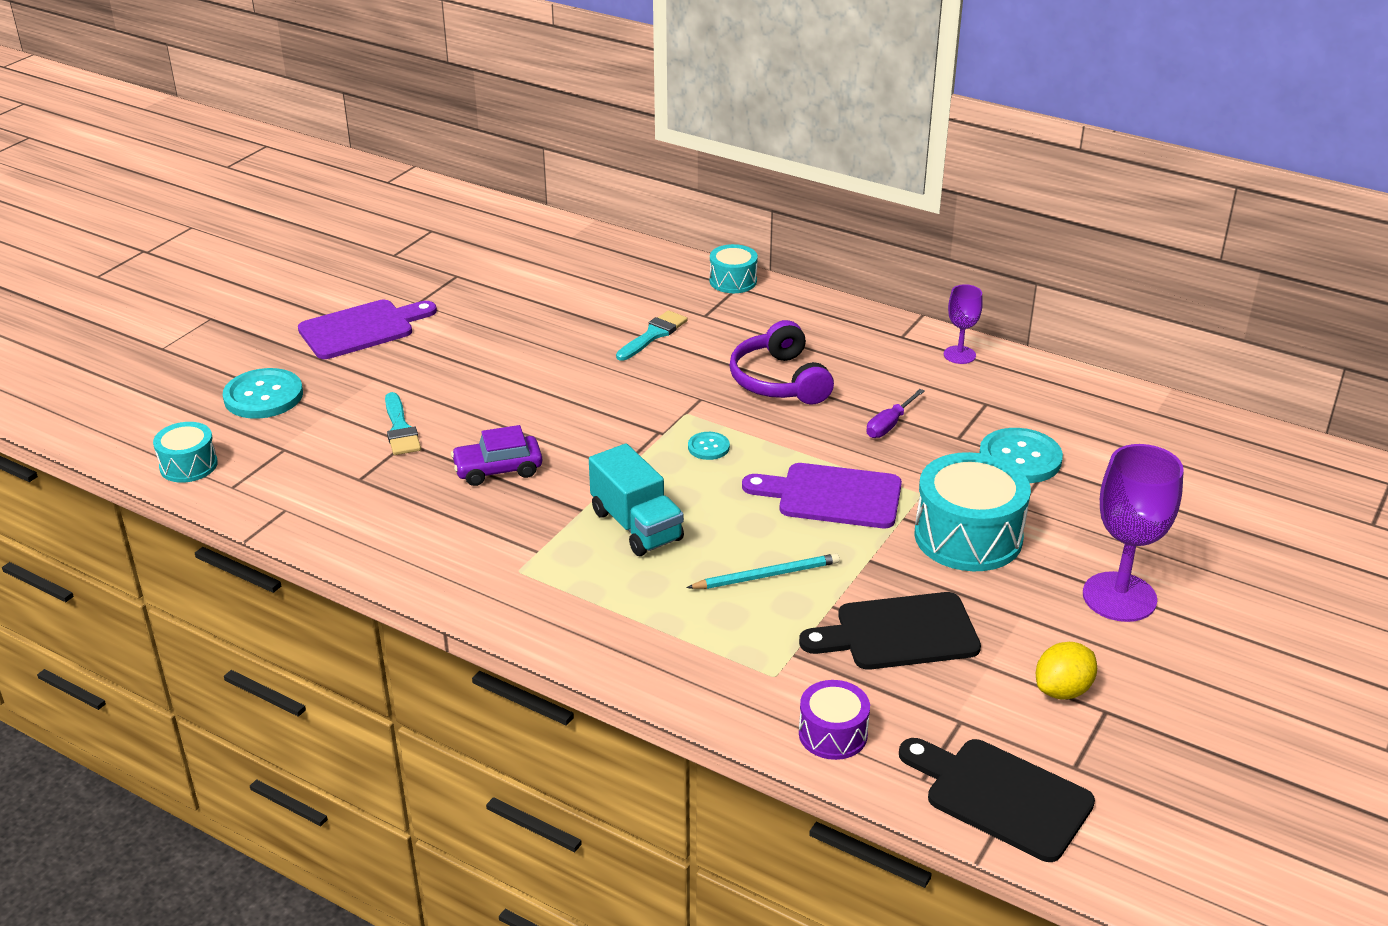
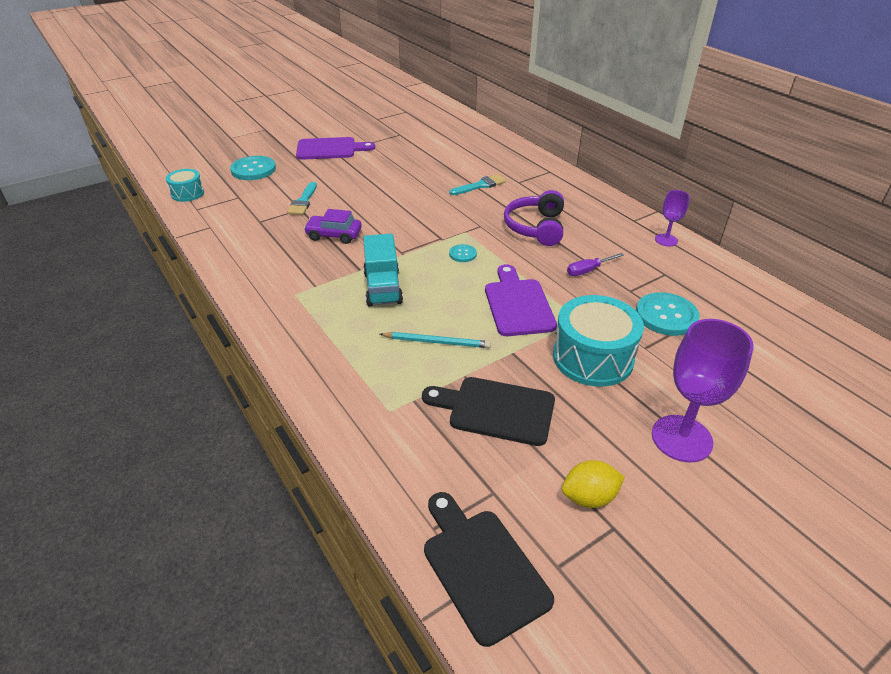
camera: 25 degrees right, 5 degrees up
(733, 281) = (549, 168): turquoise drum -> none
(832, 496) = (517, 304): purple cutting board -> purple cutting board turned 45 degrees clockwise
(833, 734) = (395, 467): purple drum -> none

